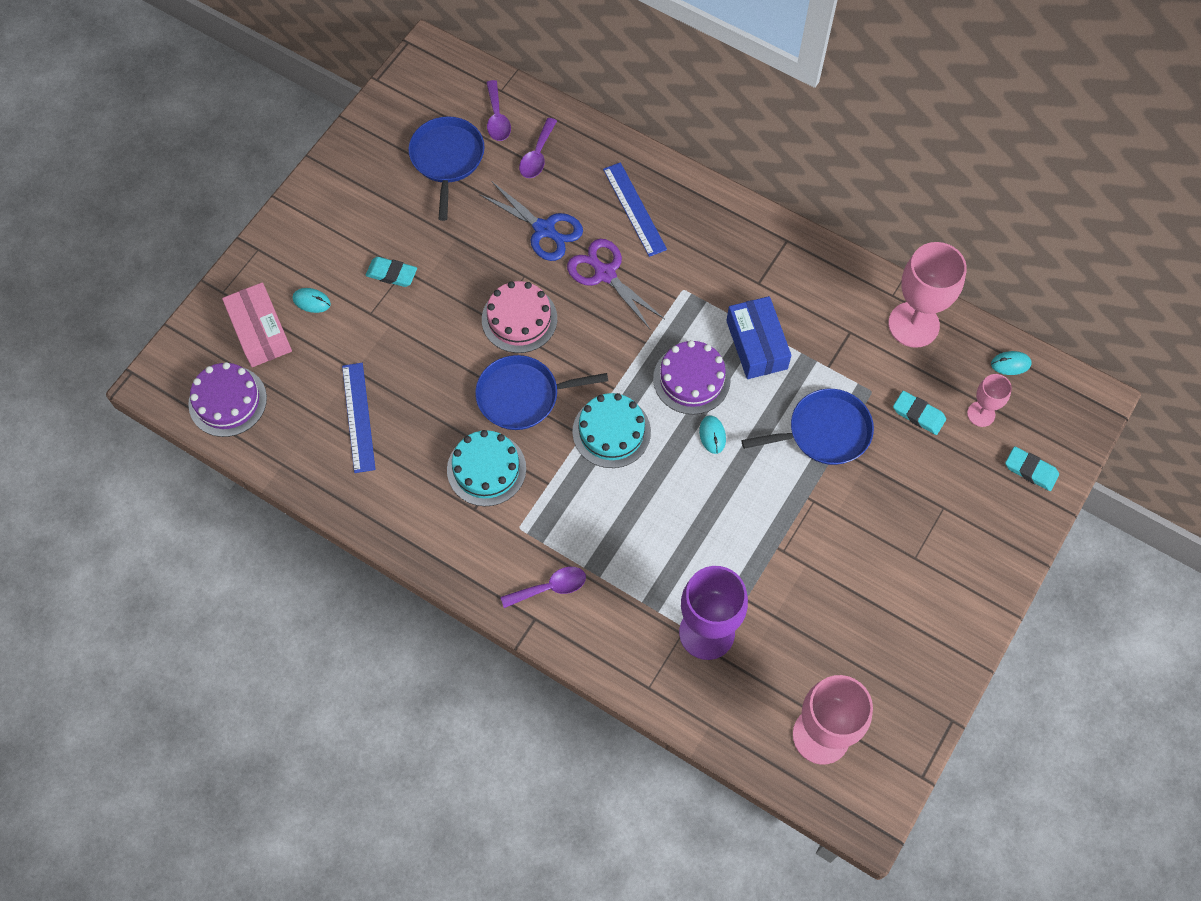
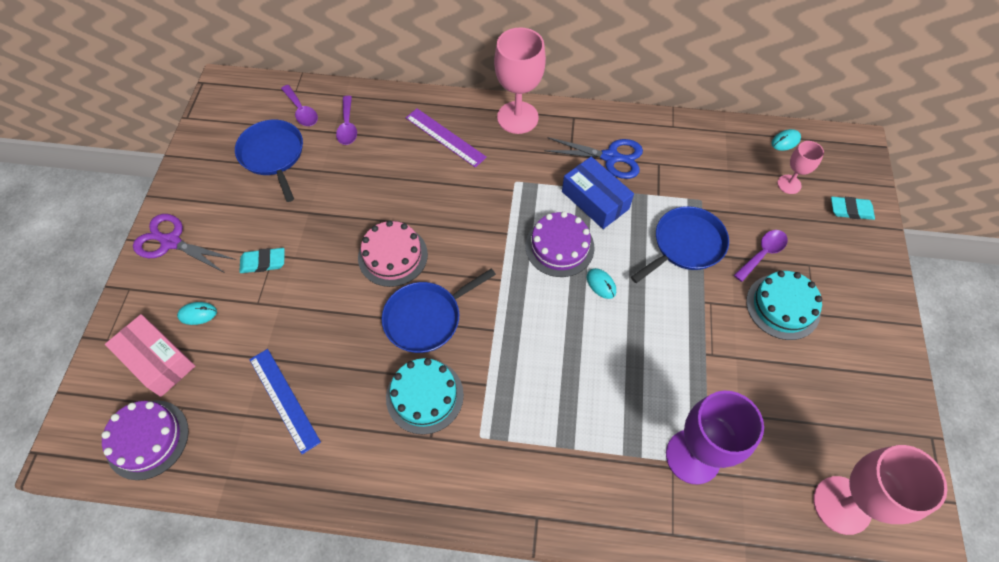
camera: 25 degrees left, 5 degrees down
(545, 230) = (380, 178): blue scissors -> blue scissors (611, 157)
(550, 587) = (535, 480): purple spoon -> purple spoon (762, 253)
(604, 273) = (446, 193): purple scissors -> purple scissors (170, 242)
(611, 431) = (517, 316): turquoise cake -> turquoise cake (782, 306)
(634, 209) = (445, 137): blue ruler -> purple ruler
(913, 324) = (701, 140): pink goblet -> pink goblet (517, 117)
(918, 414) = (745, 203): turquoise eraser -> none

